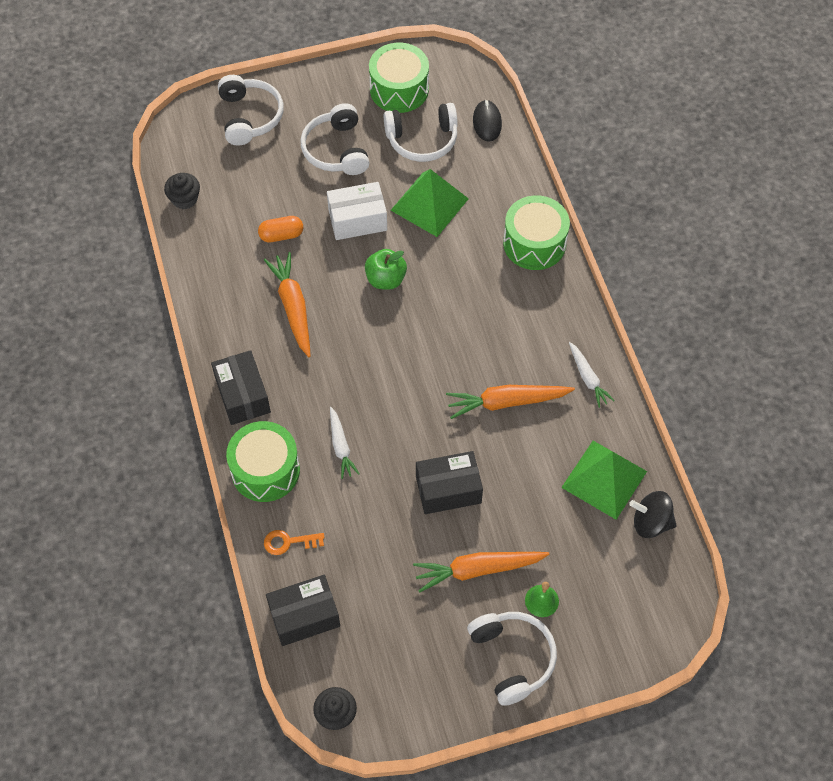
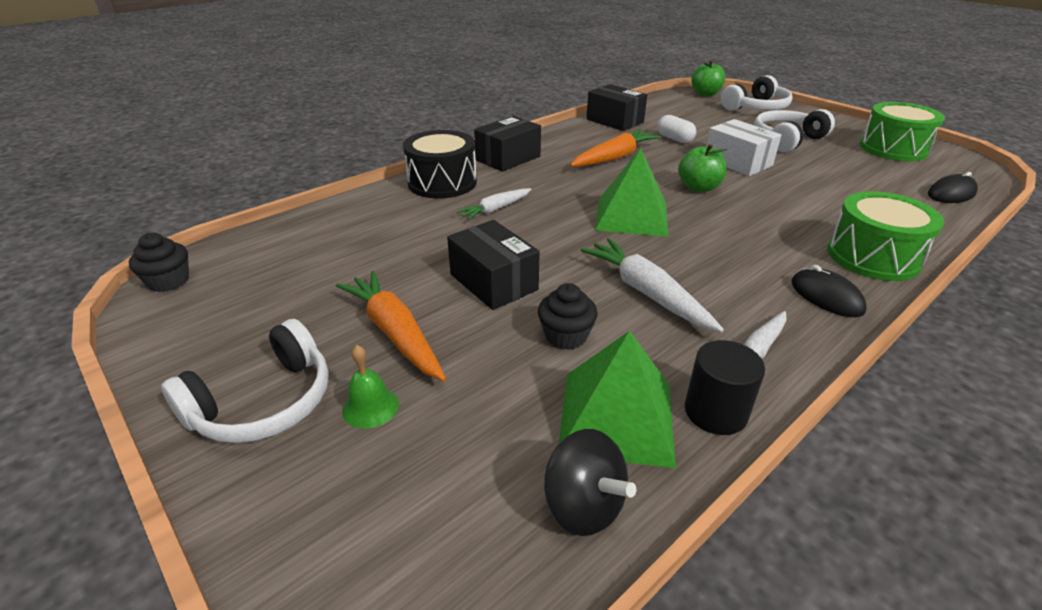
camera: 65 degrees right, 25 degrees down
(184, 132) = (705, 94): none -> green apple
(184, 199) = (653, 105): black cupcake -> black cupcake (566, 336)
(265, 470) = (442, 182): green drum -> black drum
(281, 235) = (674, 139): orange capsule -> white capsule
(288, 542) = (372, 209): orange key -> none
(304, 616) = (290, 235): black box -> black box (614, 121)
(422, 140) = (867, 169): white headphones -> none
(429, 204) = (810, 188): green pyramid -> green pyramid (632, 216)
(506, 402) = (646, 292): orange carrot -> white carrot
(560, 304) = (826, 297): none -> black mouse
(621, 430) = (715, 412): none -> black cylinder
(650, 522) = (583, 506): black spinning top -> black spinning top turned 150 degrees clockwise

